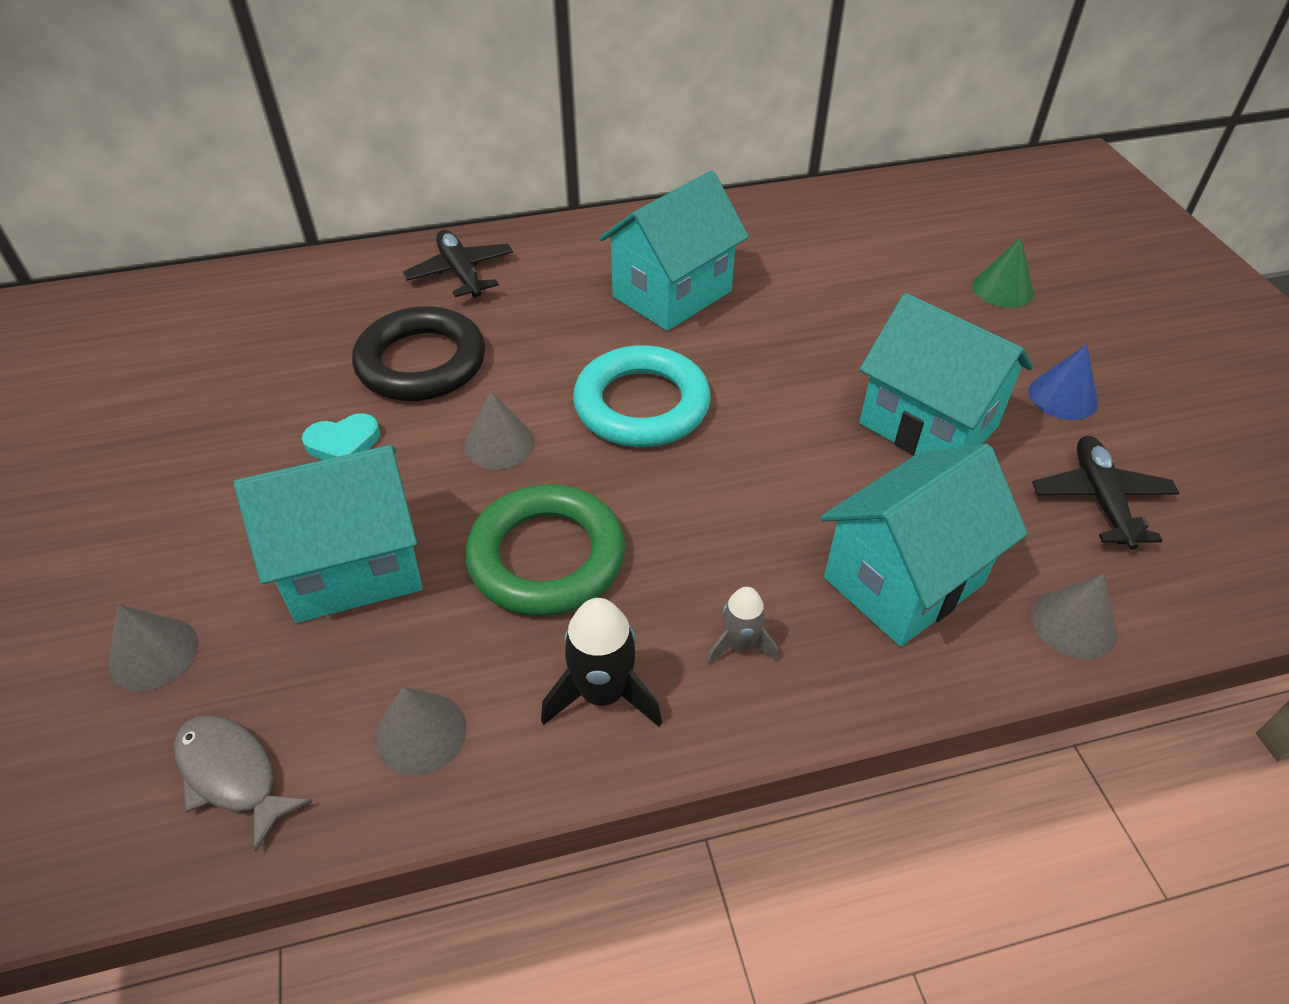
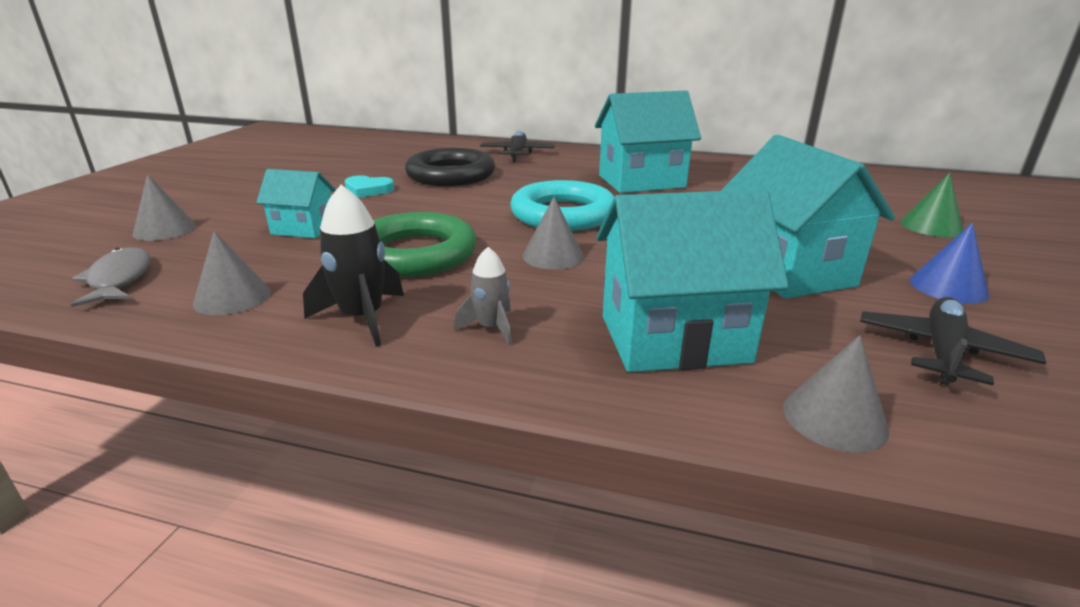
camera: 30 degrees right, 20 degrees down
(353, 567) = (304, 229): turquoise house -> turquoise house, size x0.56
(499, 444) = (452, 208): grey cone -> grey cone (553, 256)

